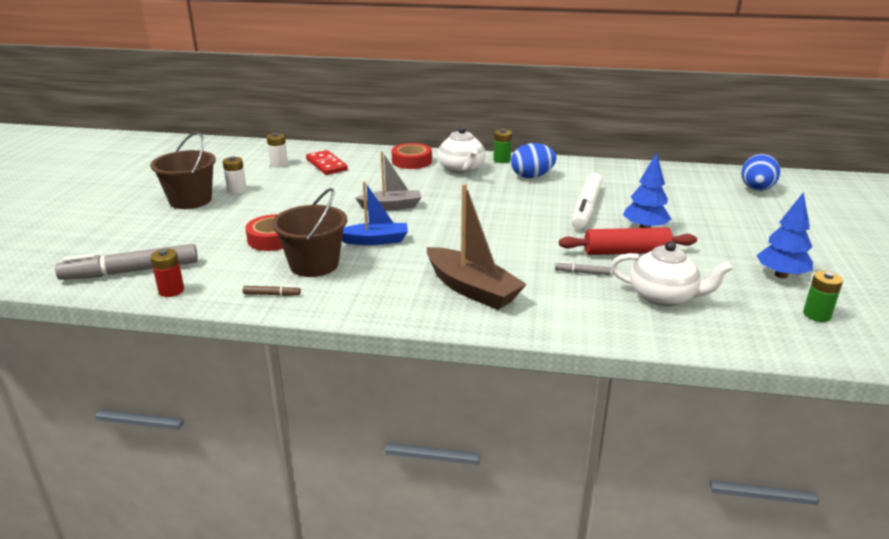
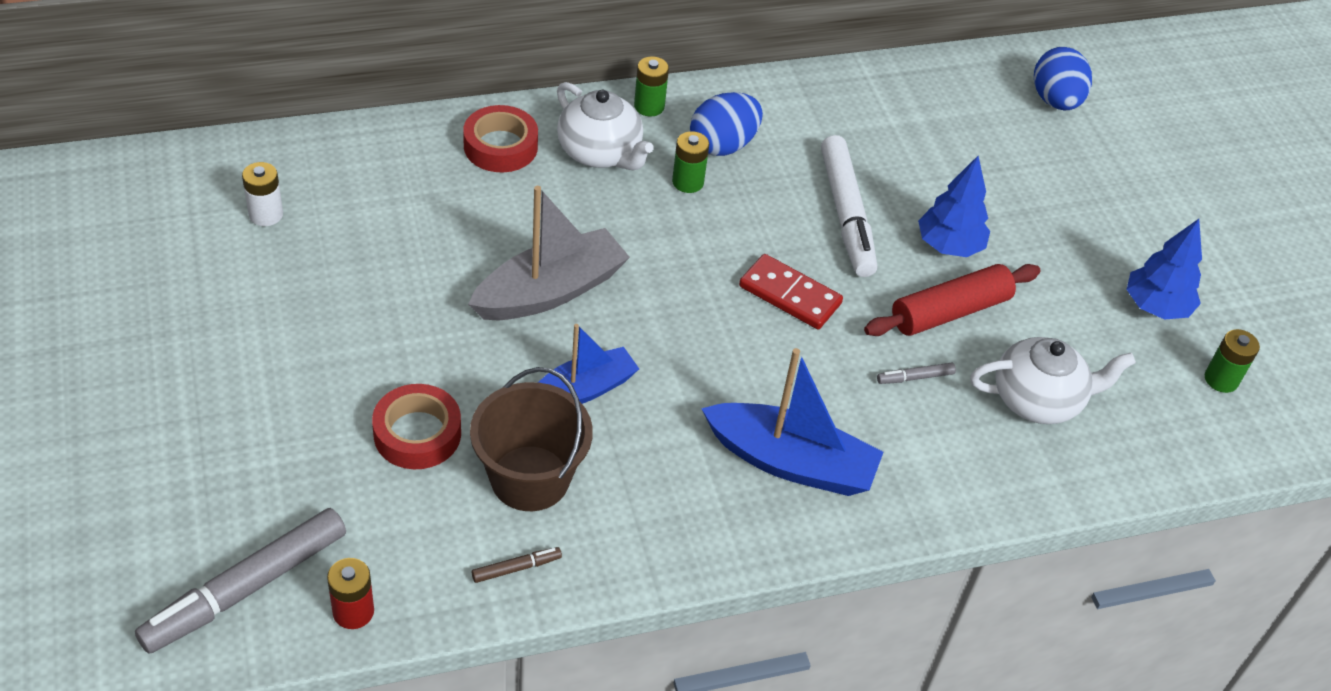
camera: 30 degrees left, 20 degrees up
(190, 200) = (187, 369): brown bucket -> none
(237, 190) = (249, 316): white battery -> none
(326, 165) = (357, 195): red domino -> red domino (790, 295)
(391, 206) = (550, 291): grey boat -> grey boat, size x1.51
(472, 289) = (791, 462): brown boat -> blue boat
(501, 184) = (688, 182): none -> green battery

